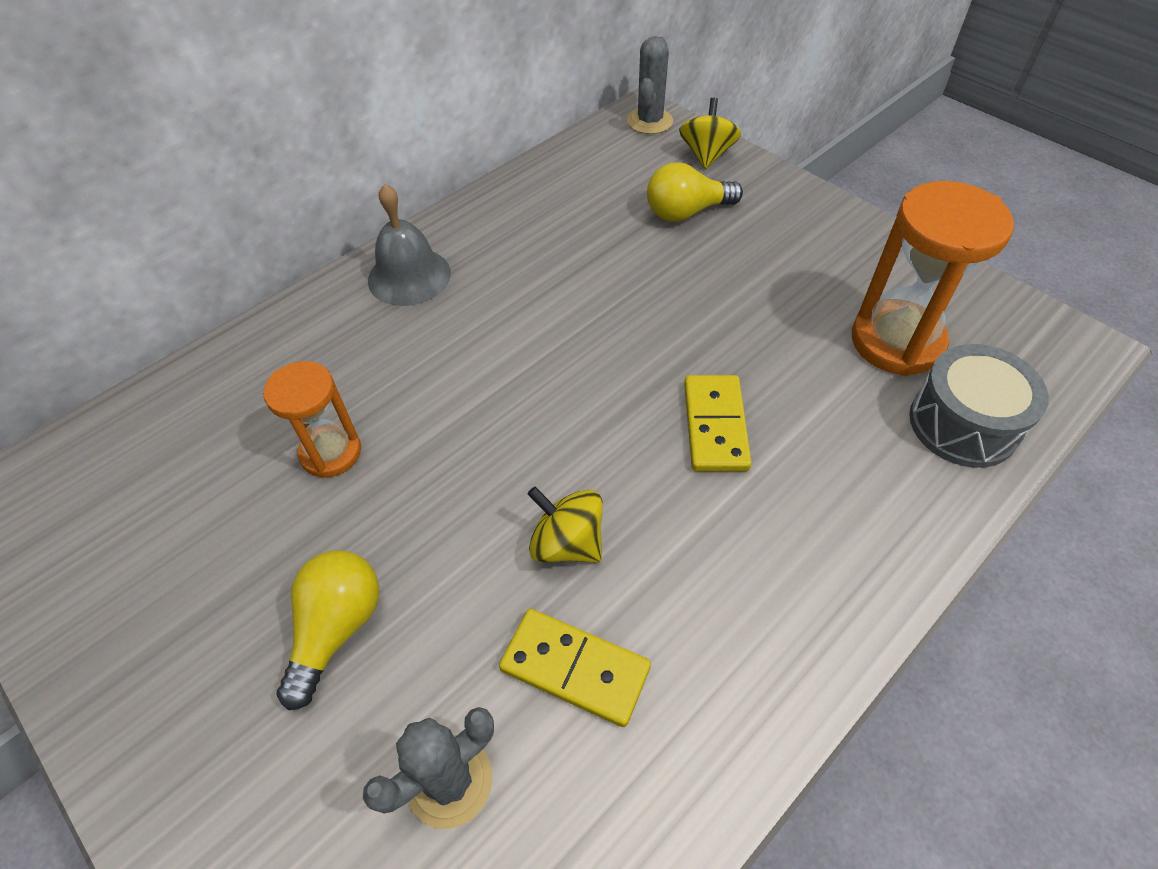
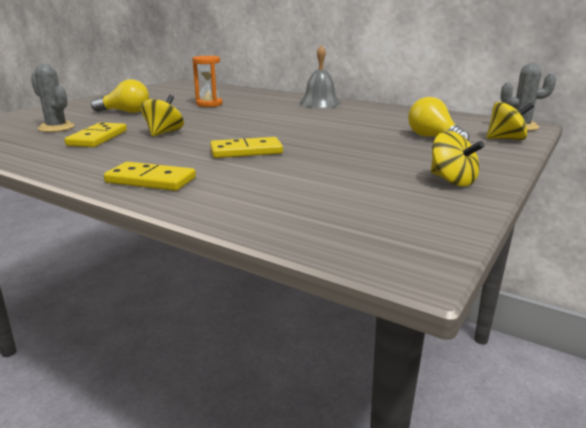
camera: 75 degrees right, 30 degrees down
(850, 559) = (150, 180): none -> yellow domino
(863, 252) = (452, 181): none -> yellow spinning top
(896, 341) = (354, 191): orange hourglass -> none
(963, 424) = (276, 211): grey drum -> none

